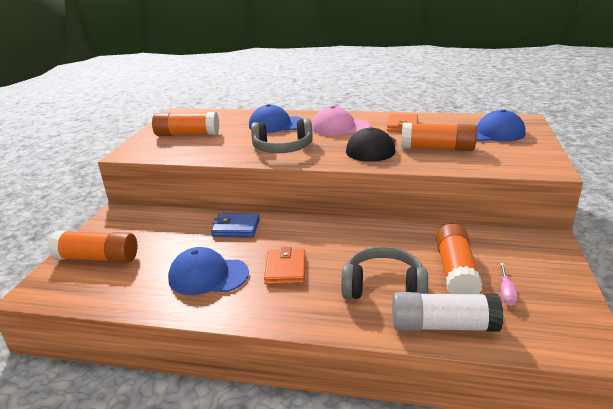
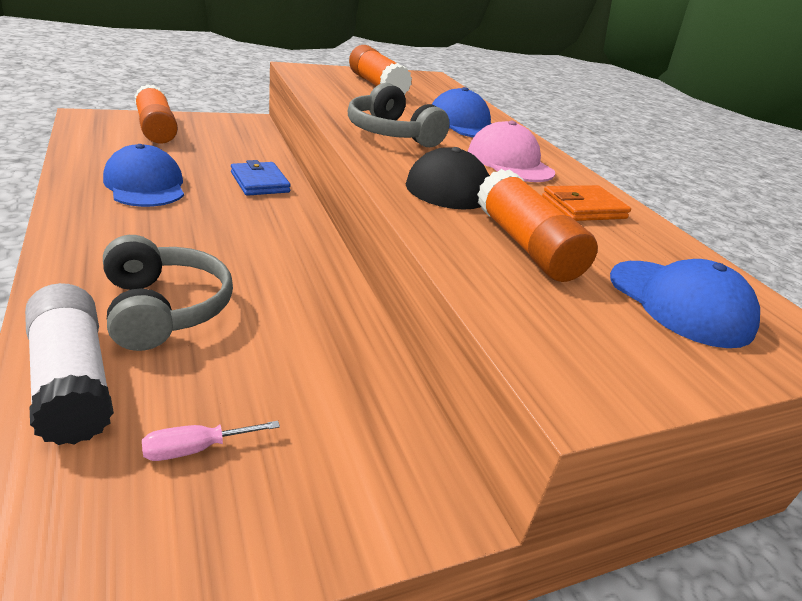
camera: 50 degrees right, 5 degrees up
(285, 269) = (180, 227): orange wallet -> none
(455, 272) = (239, 377): orange glue stick -> none

